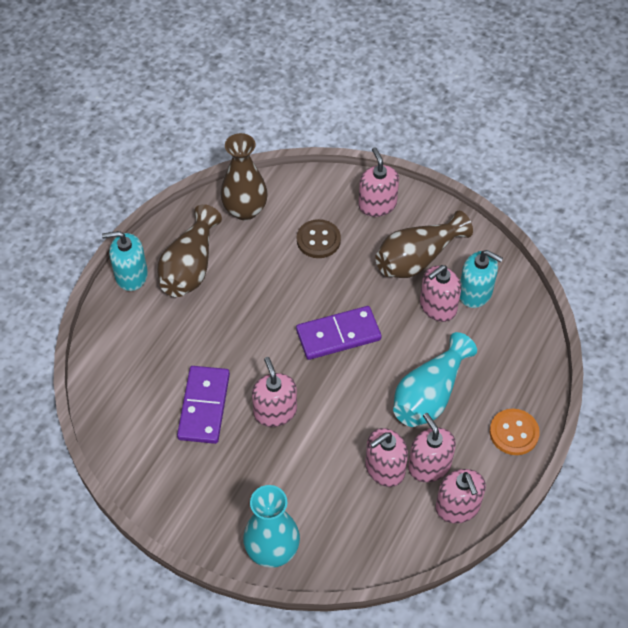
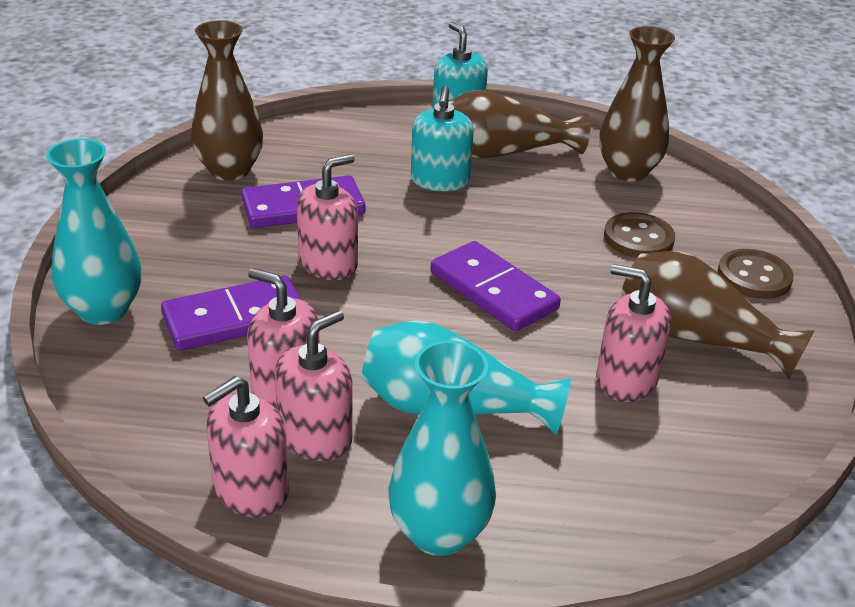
camera: 65 degrees right, 20 degrees down
(135, 438) = (229, 170): none -> brown vase
(310, 478) = (235, 318): none -> purple domino
(377, 204) = (754, 277): pink soap dispenser -> brown button
(475, 292) = (691, 417): turquoise soap dispenser -> turquoise soap dispenser (440, 180)
(514, 433) = (439, 533): orange button -> turquoise vase

